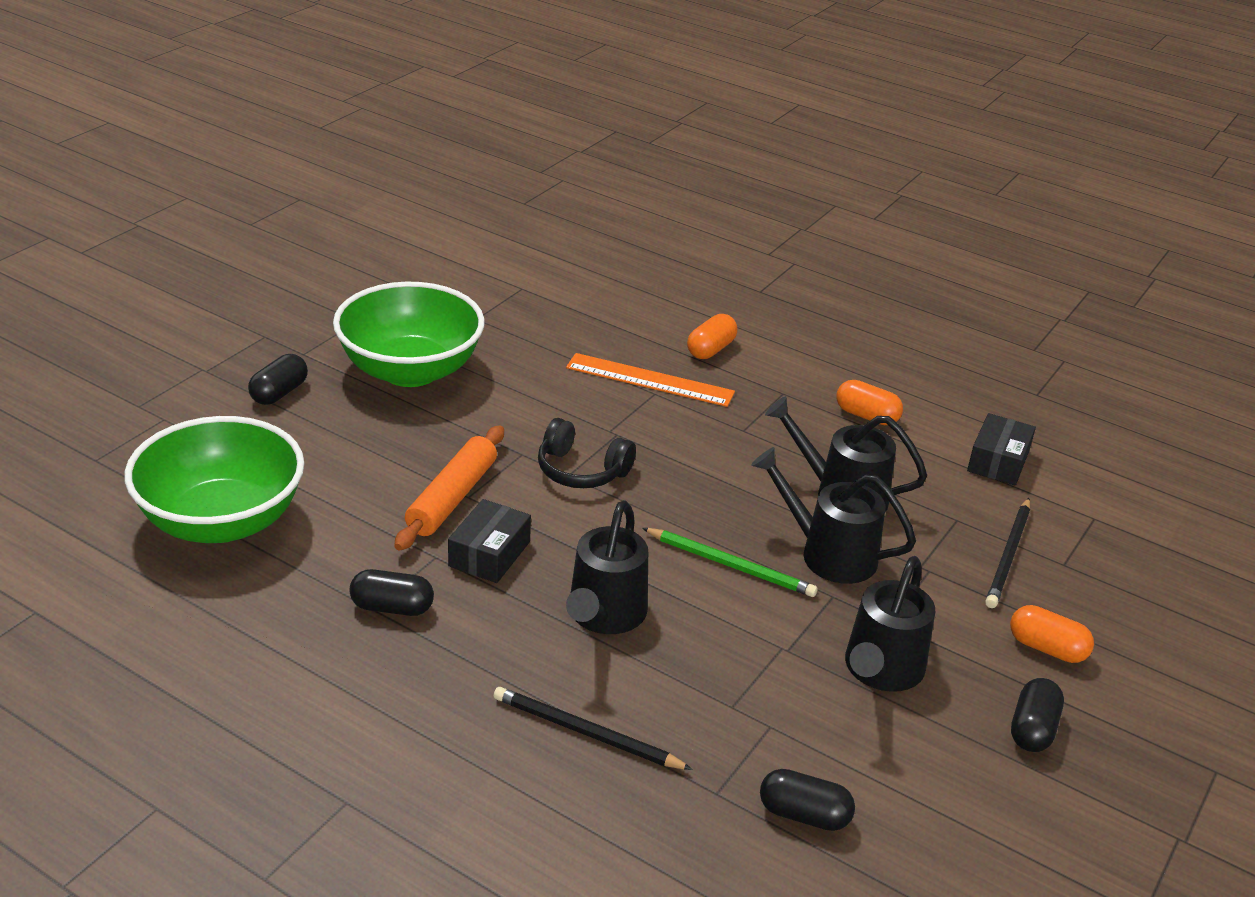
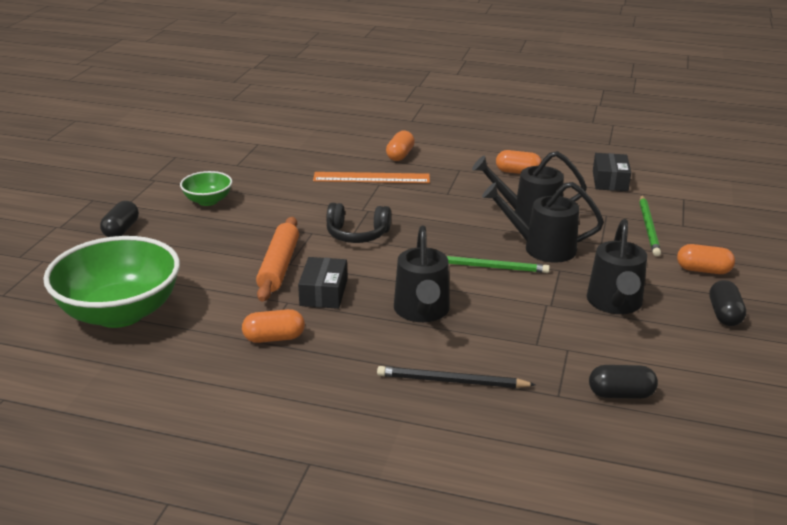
camera: 15 degrees left, 5 degrees down
(392, 607) = (274, 338): black capsule -> orange capsule
(410, 370) = (208, 201): green bowl -> green bowl, size x0.49
(1008, 556) = (648, 227): black pencil -> green pencil

